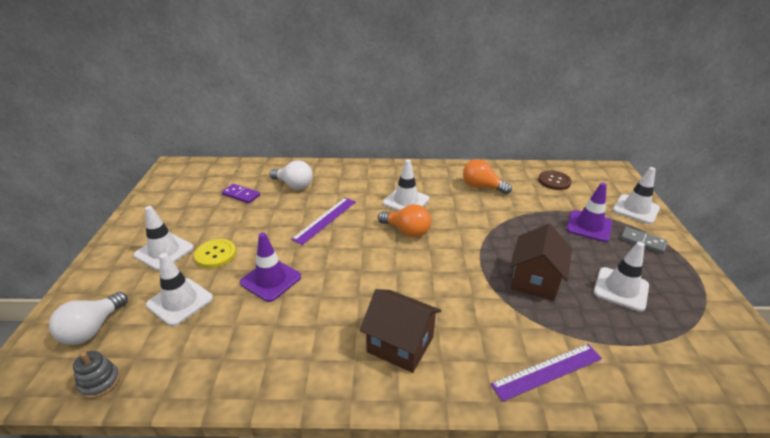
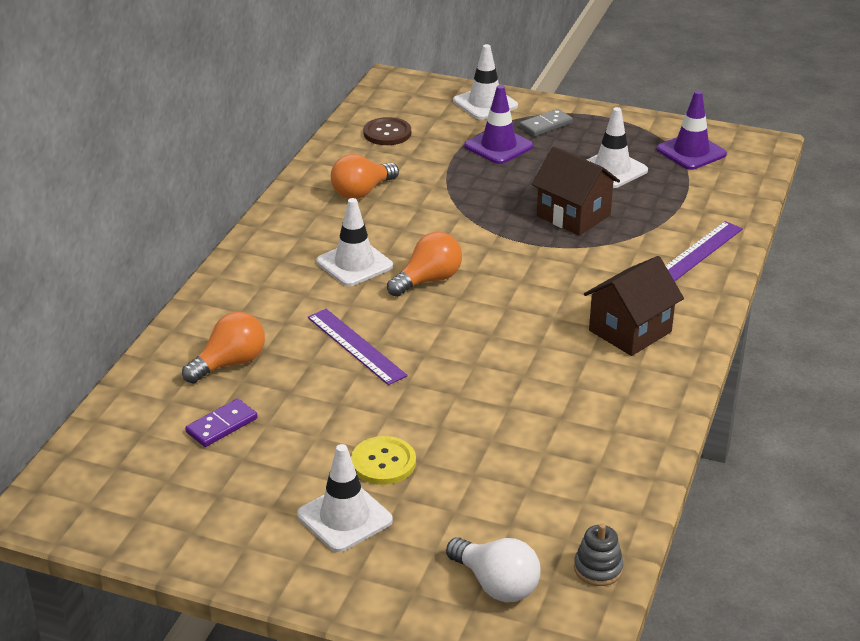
camera: 70 degrees left, 0 degrees up
(180, 301) = (477, 500): white traffic cone -> none
(271, 280) = (471, 413): purple traffic cone -> purple traffic cone (691, 152)
(294, 185) = (230, 363): white light bulb -> orange light bulb
(547, 371) = (699, 252): purple ruler -> purple ruler turned 45 degrees clockwise

